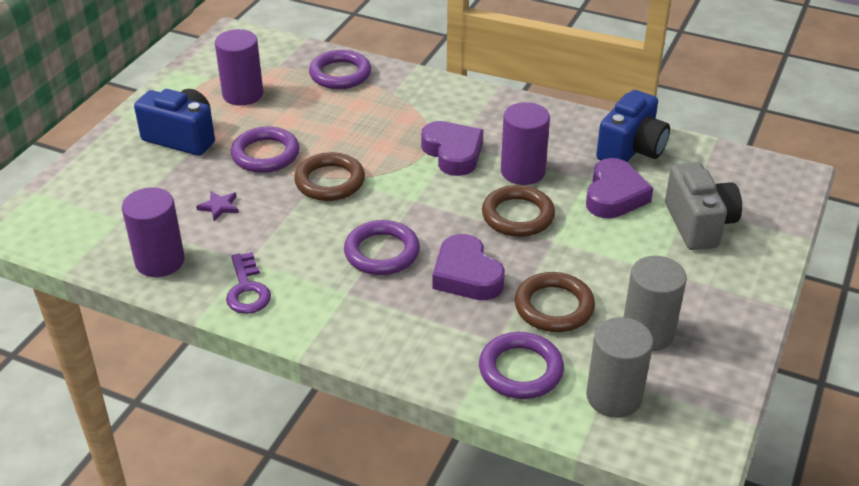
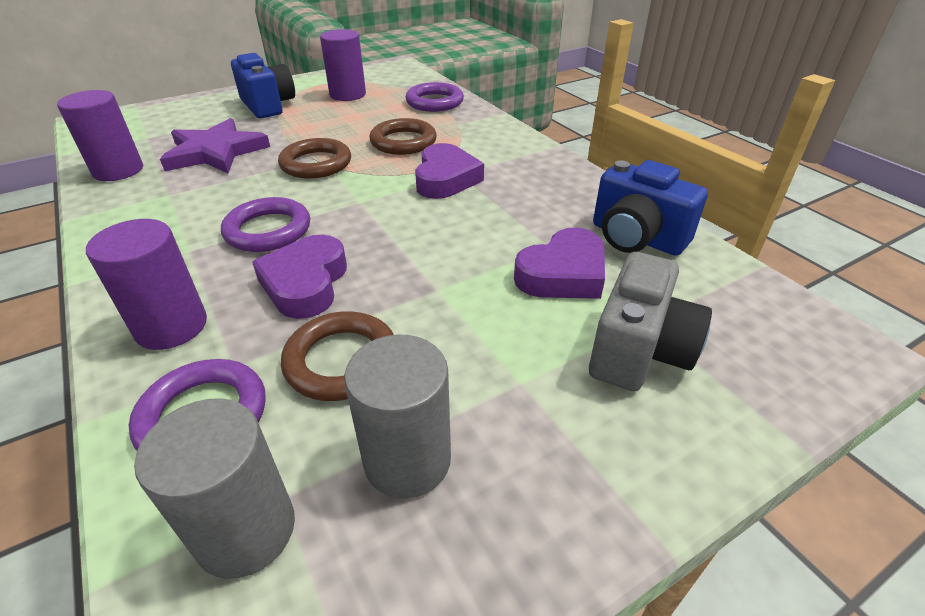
camera: 35 degrees right, 0 degrees up
(219, 207) = (215, 152): purple star -> purple star, size x2.49
(247, 289) = (130, 213): purple key -> none
(265, 154) = (302, 132): purple ring -> none
(518, 216) = (432, 251): brown ring -> brown ring (403, 142)
(522, 172) = (490, 215): purple cylinder -> purple cylinder (171, 326)
(631, 149) = (636, 238): blue camera -> blue camera turned 60 degrees clockwise

